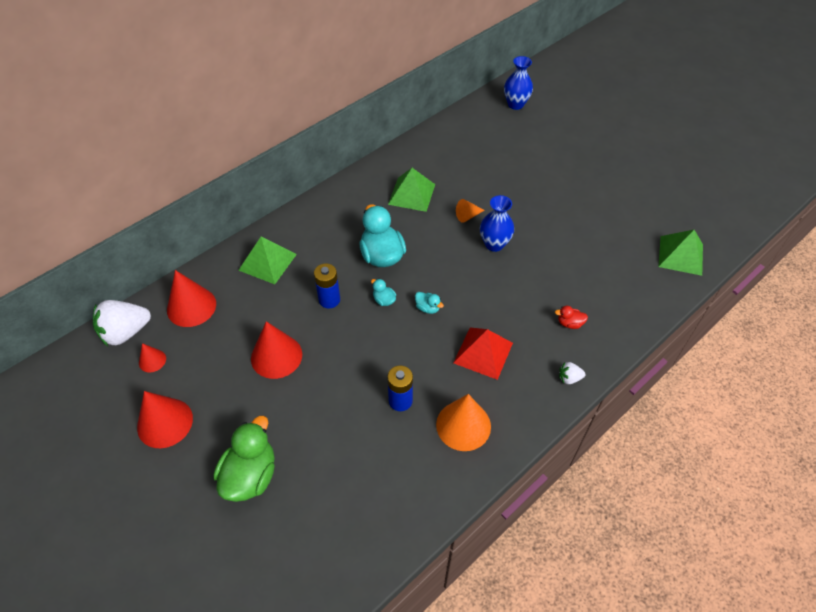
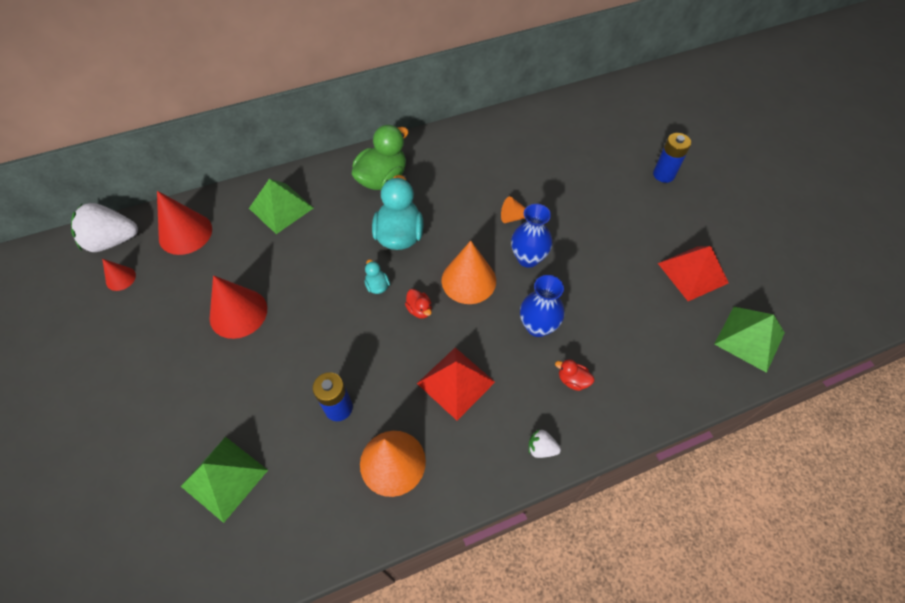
camera: 20 degrees right, 5 degrees up
(165, 422) = (97, 348): red cone -> none
(250, 475) = (146, 437): green duck -> green duck (382, 179)
(329, 300) = (321, 268): blue battery -> blue battery (663, 174)
(411, 194) = (464, 175): green pyramid -> green pyramid (224, 478)
(427, 308) = (419, 310): turquoise duck -> red duck
(455, 274) = (468, 280): none -> orange cone
(515, 104) = (626, 105): blue vase -> blue vase (538, 326)
(621, 220) = (692, 273): none -> red pyramid

